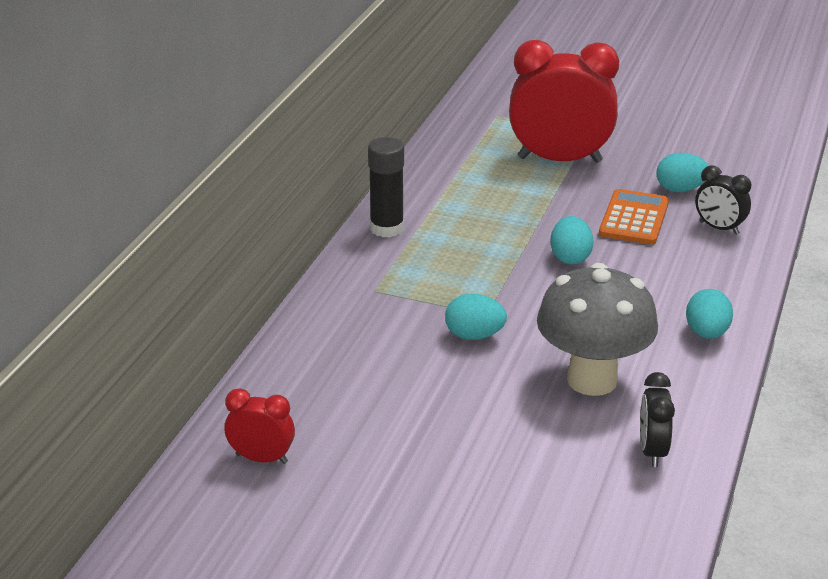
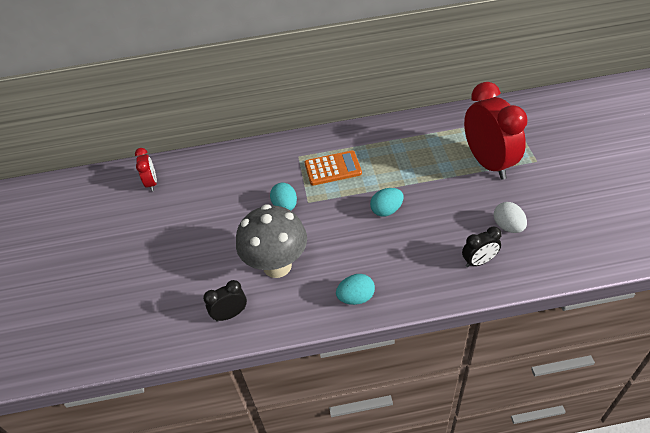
camera: 65 degrees right, 15 degrees up
(387, 228) = (355, 135): black glue stick -> none
(634, 218) = (453, 219): orange calculator -> orange calculator (333, 168)
(680, 189) = (508, 226): turquoise egg -> white egg
(719, 228) = (479, 261): black clock -> black clock turned 120 degrees counterclockwise

